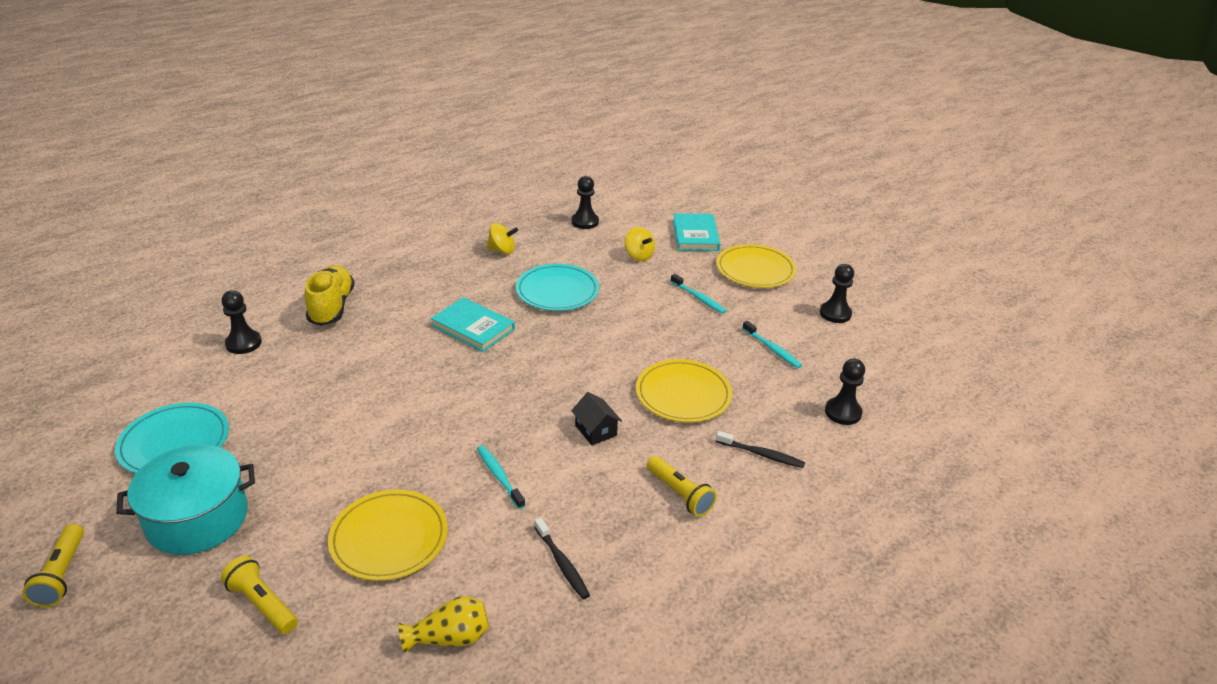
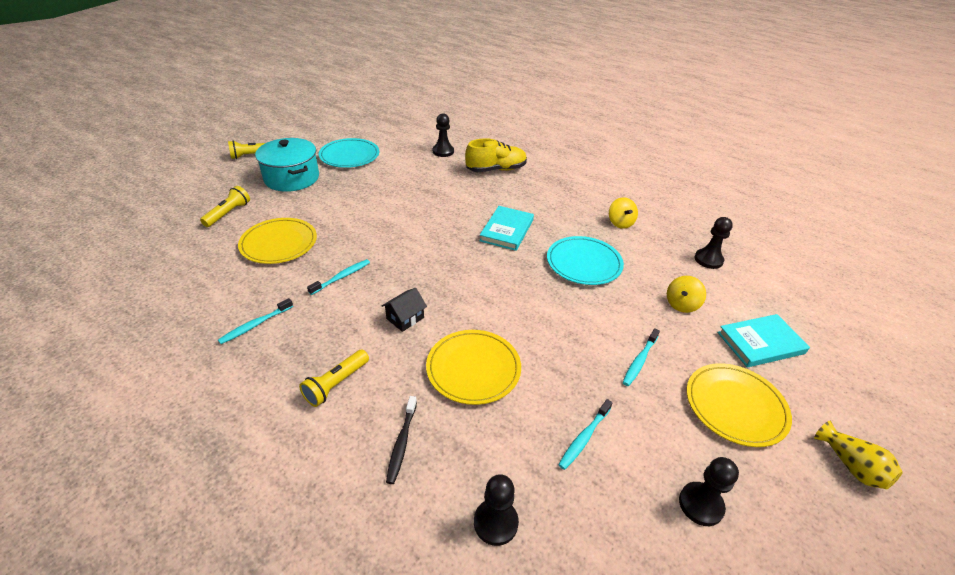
camera: 75 degrees right, 5 degrees up
(450, 638) = (193, 286): yellow vase -> yellow vase (851, 466)
(562, 563) = (255, 325): black toothbrush -> turquoise toothbrush

